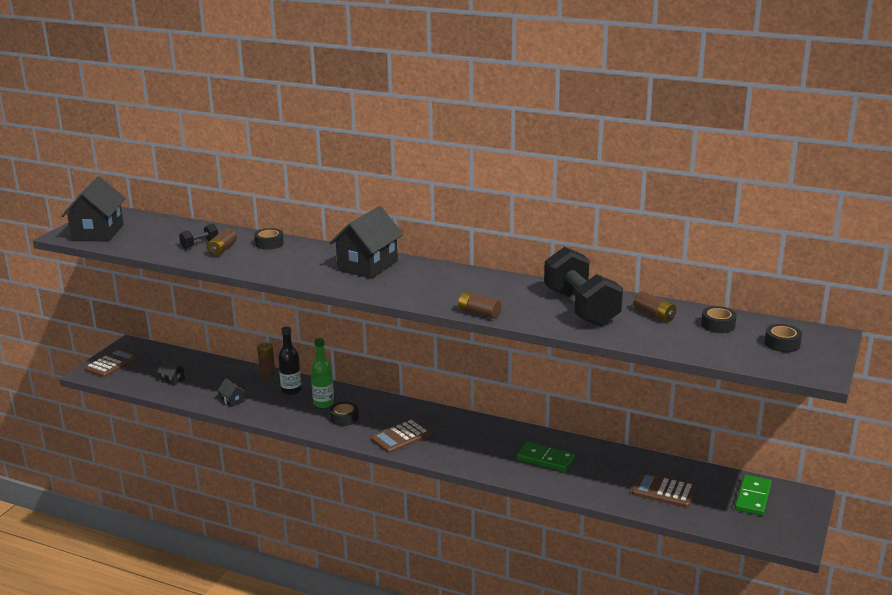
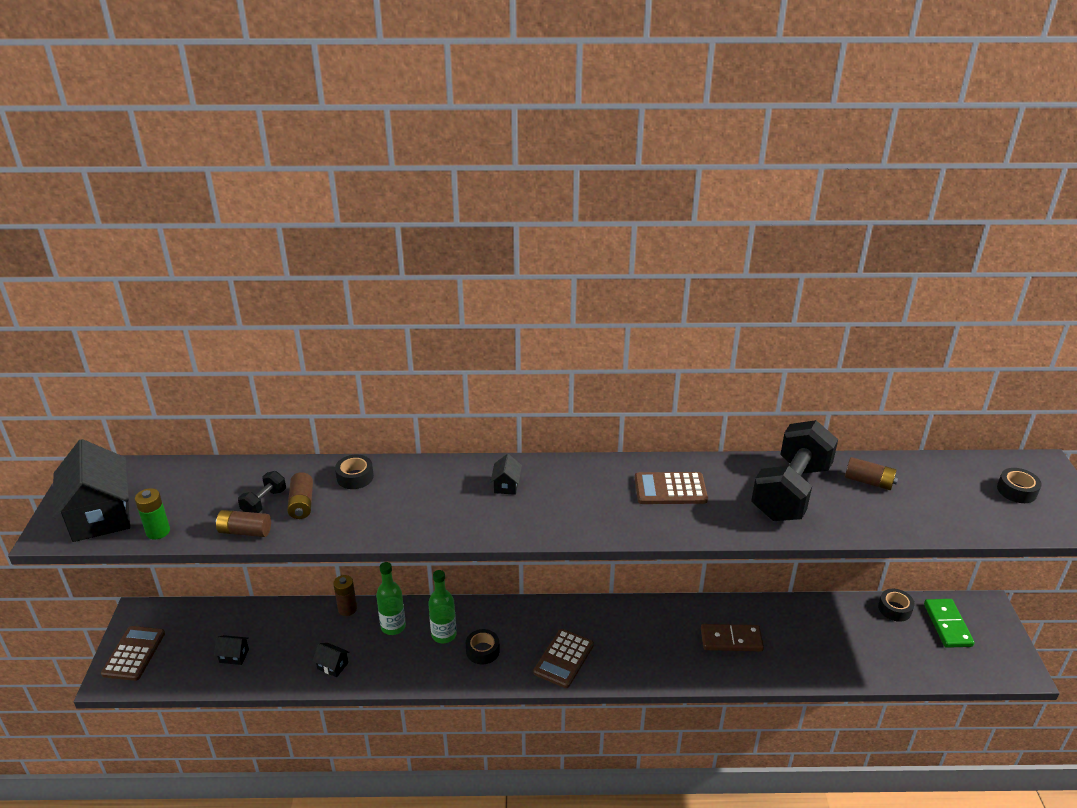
camera: 25 degrees left, 10 degrees up
(124, 245) = (158, 531): none -> green battery
(291, 390) = (393, 626): black bottle -> green bottle
(367, 266) = (506, 485): black house -> black house, size x0.43
(479, 313) = (695, 532): brown battery -> brown battery (245, 531)
(545, 459) = (731, 640): green domino -> brown domino
(581, 308) = (790, 492): black dumbbell -> black dumbbell turned 75 degrees clockwise
(664, 491) = (868, 645): brown calculator -> brown calculator (670, 489)
(718, 325) = (938, 480): black tape -> black tape (894, 609)

